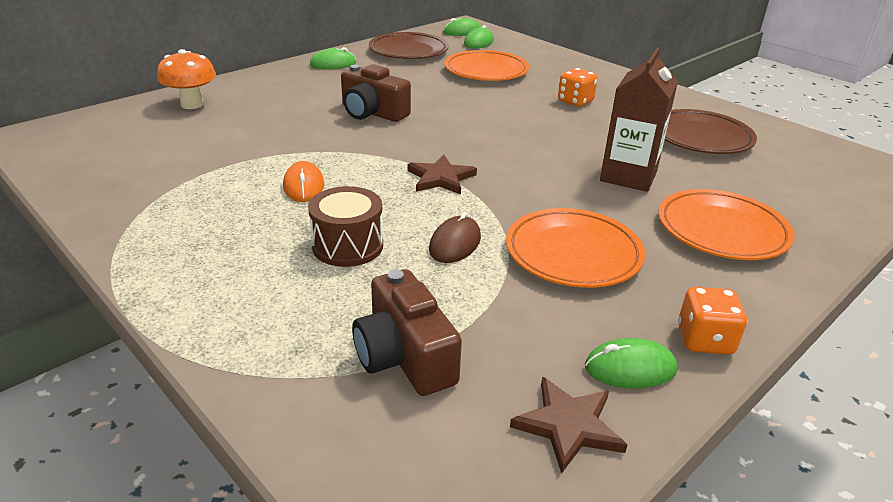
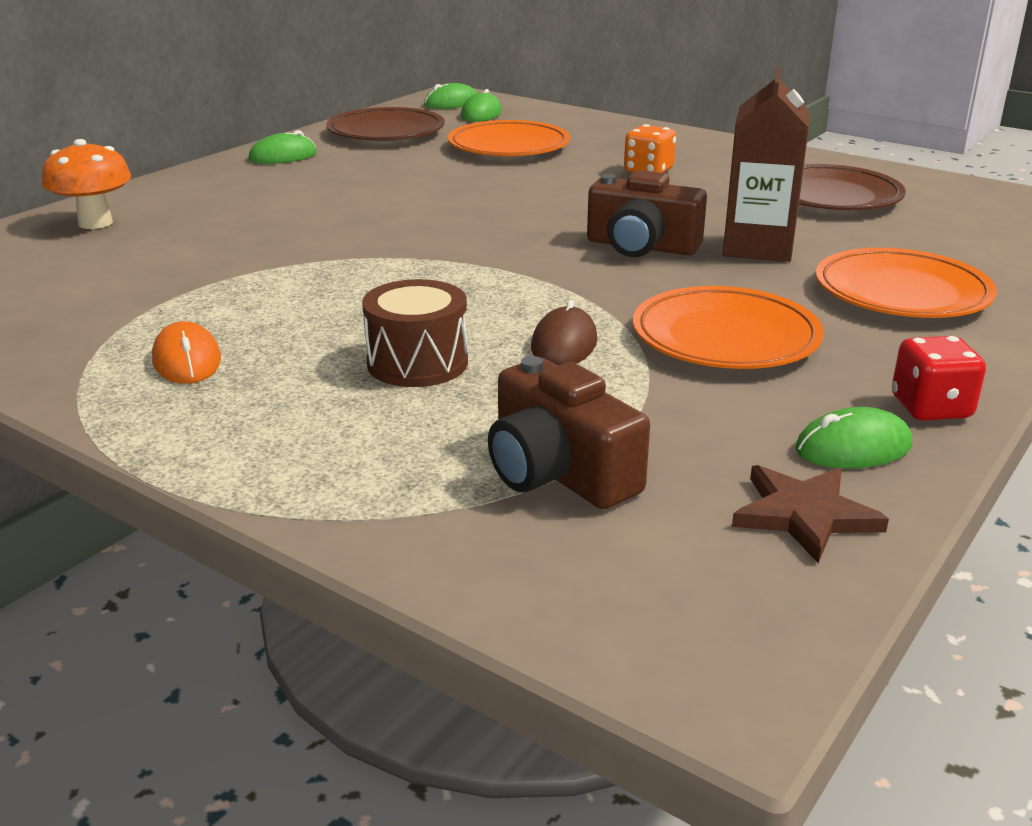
camera: 10 degrees left, 5 degrees down
(304, 186) = (318, 302): orange mouse -> orange mouse (187, 360)
(372, 113) = (372, 209): brown camera -> brown camera (641, 246)
(441, 178) = (507, 274): brown star -> none
(704, 340) = (930, 408): orange dice -> red dice

